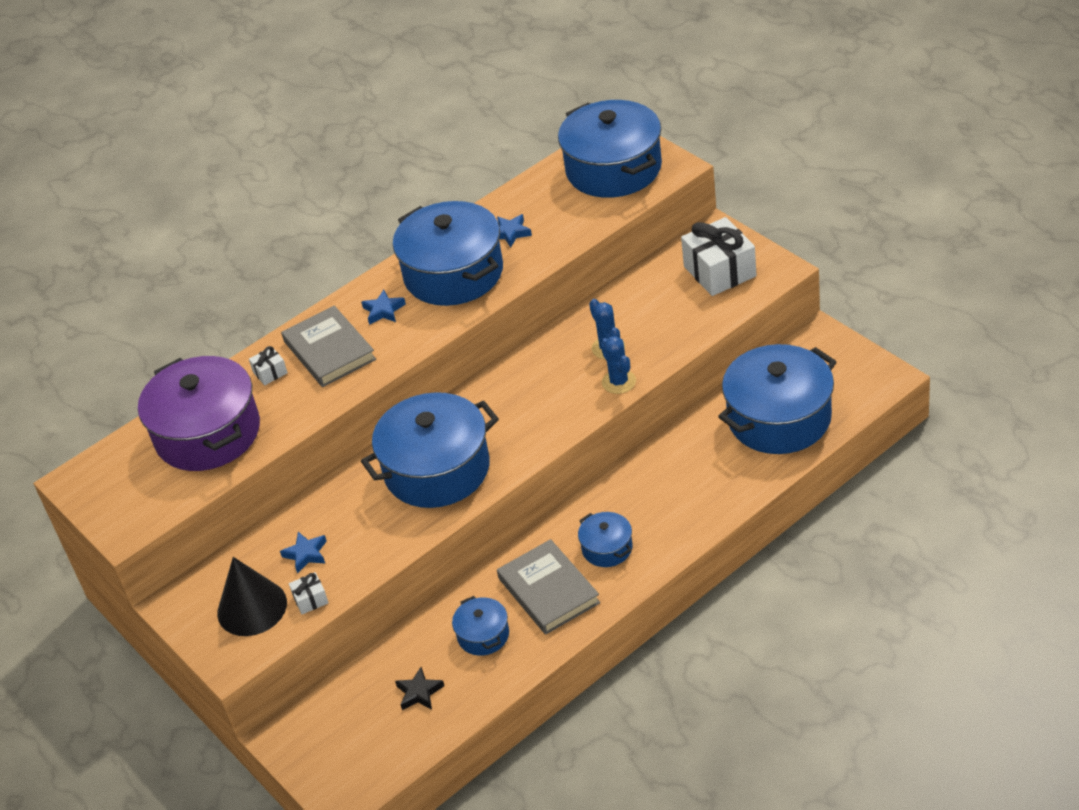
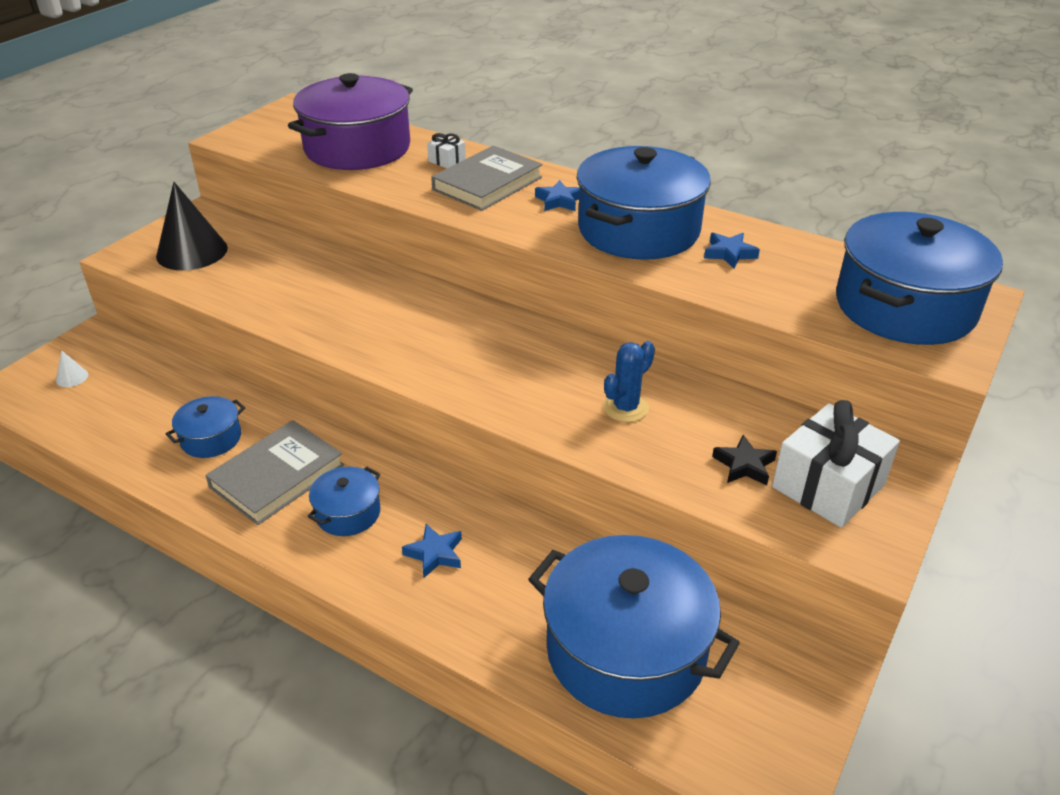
camera: 65 degrees right, 5 degrees down
(306, 554) = (260, 266): blue star -> blue star (435, 554)
(310, 599) = (199, 281): white gift -> none
(346, 746) = (72, 377): none -> white cone
(419, 693) = (134, 410): black star -> black star (744, 465)
(437, 470) = (387, 319): blue pot -> none
(619, 382) = (567, 429): blue cactus -> none

